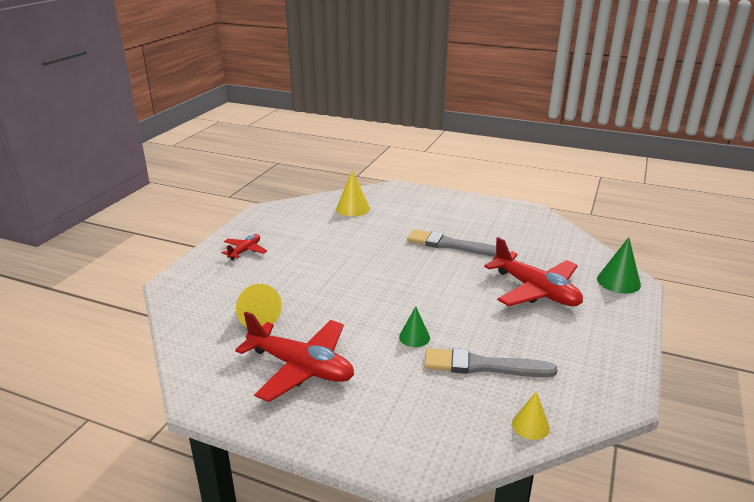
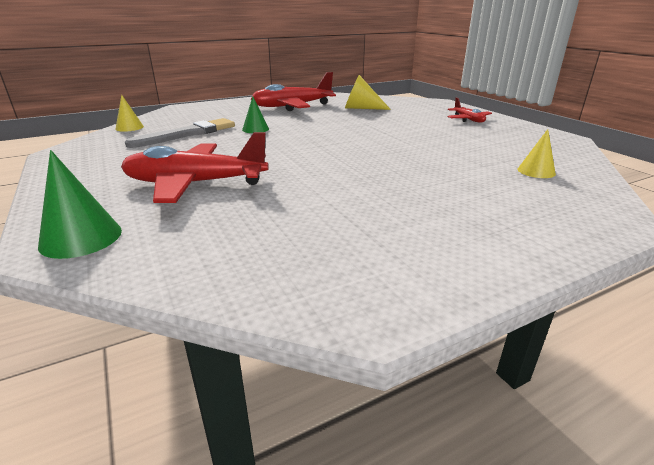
camera: 130 degrees right, 0 degrees up
(353, 208) = (536, 171): yellow cone -> yellow cone, size x0.65
(451, 245) = (356, 185): grey brush -> none

